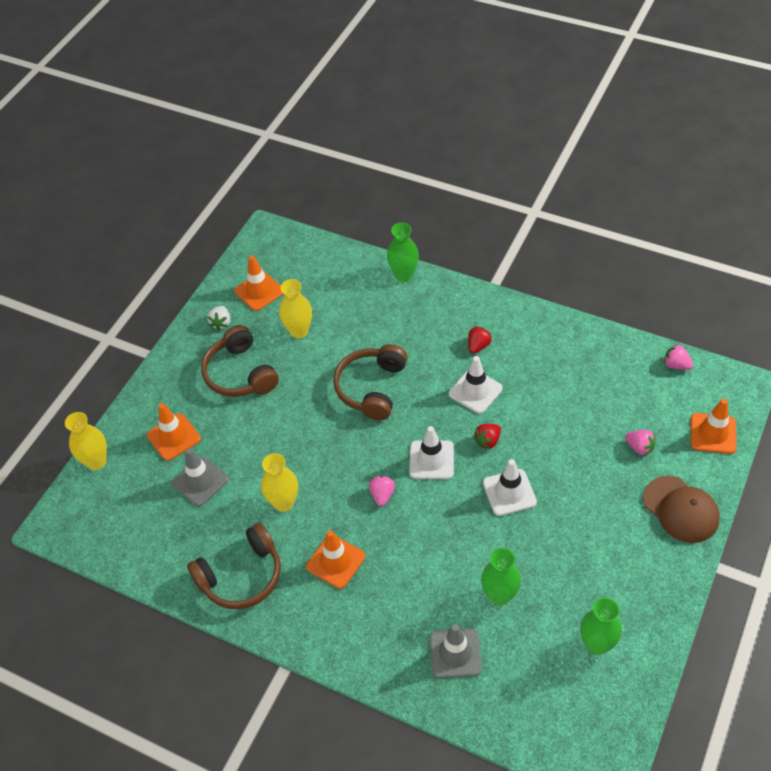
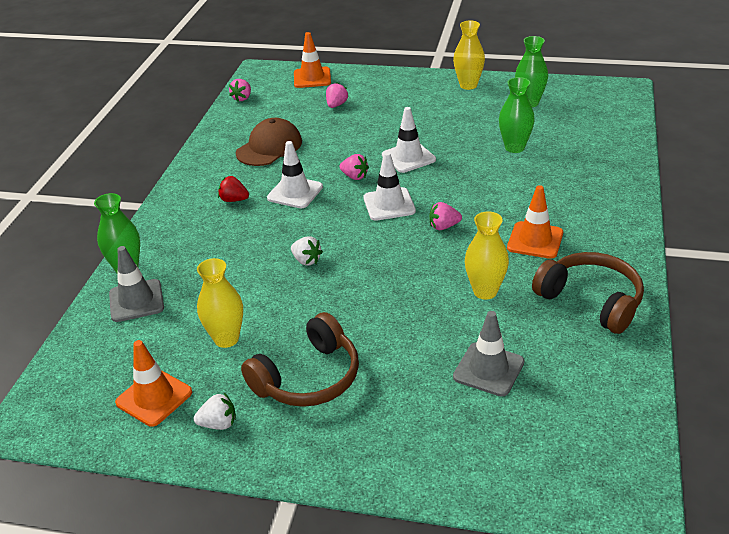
camera: 105 degrees left, 15 degrees down
(96, 461) = (506, 493): yellow vase -> yellow vase (468, 85)
(174, 437) = (432, 416): orange traffic cone -> none
(371, 388) = (306, 260): brown headphones -> white strawberry
(455, 653) = (581, 160): grey traffic cone -> grey traffic cone (136, 301)
(488, 441) = (354, 176): red strawberry -> pink strawberry
(681, 509) = (391, 83): brown cap -> brown cap (269, 147)

